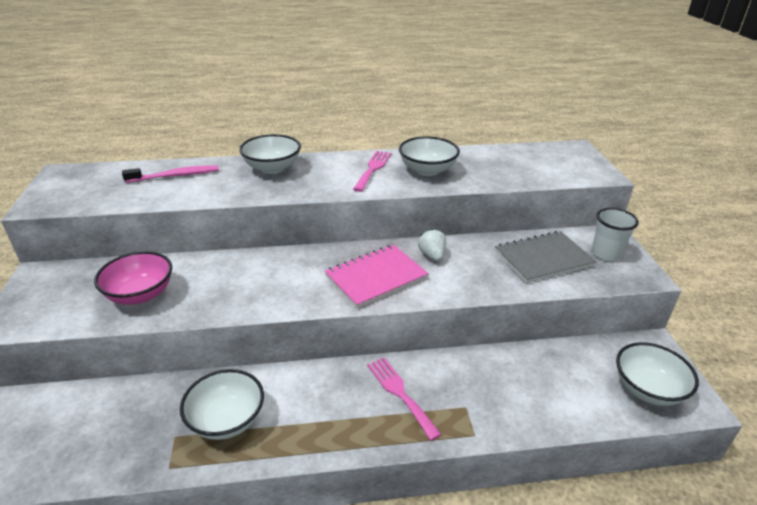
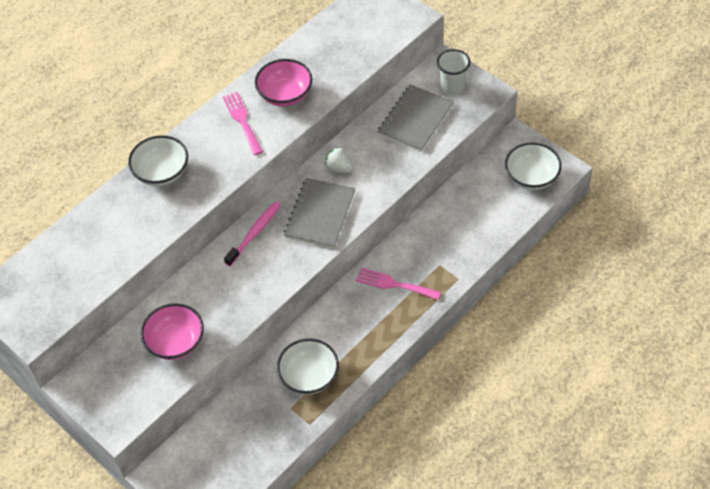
camera: 35 degrees left, 20 degrees up
(175, 176) = (95, 234): pink toothbrush -> pink toothbrush (254, 233)
(376, 277) = (320, 214): pink notebook -> grey notebook
(427, 170) = (285, 95): white bowl -> pink bowl

